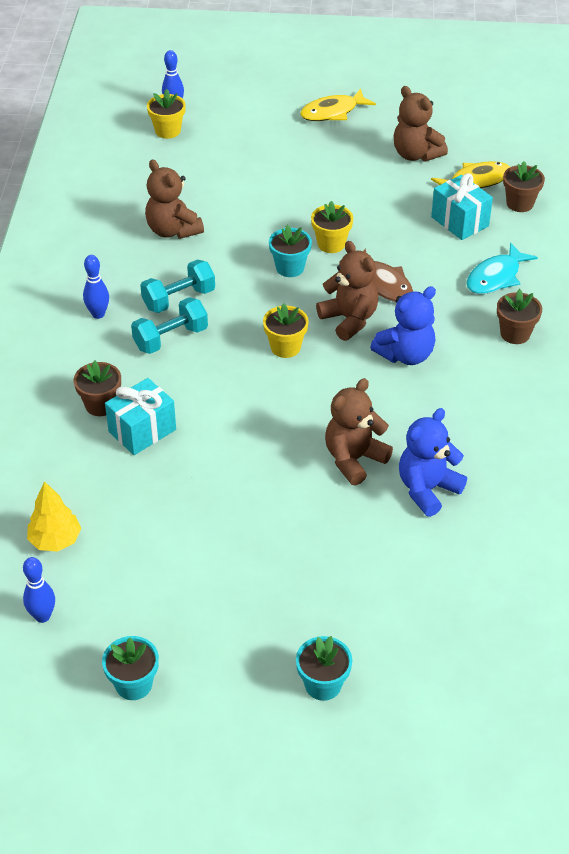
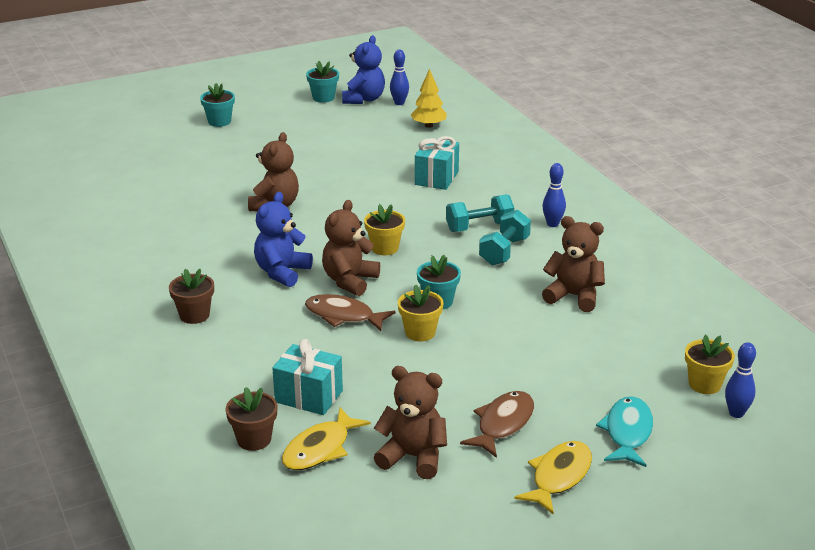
camera: 150 degrees right, 15 degrees down
(101, 405) = (481, 181): brown flower pot -> none
(170, 338) = (479, 227): turquoise dumbbell -> turquoise dumbbell turned 45 degrees clockwise
(336, 154) = (502, 424): none -> brown fish
(349, 319) = (349, 281): brown teddy bear -> brown teddy bear turned 90 degrees clockwise
(427, 489) = (210, 205): blue teddy bear -> blue teddy bear (364, 99)
(496, 277) = (238, 355): turquoise fish -> turquoise fish (627, 432)

